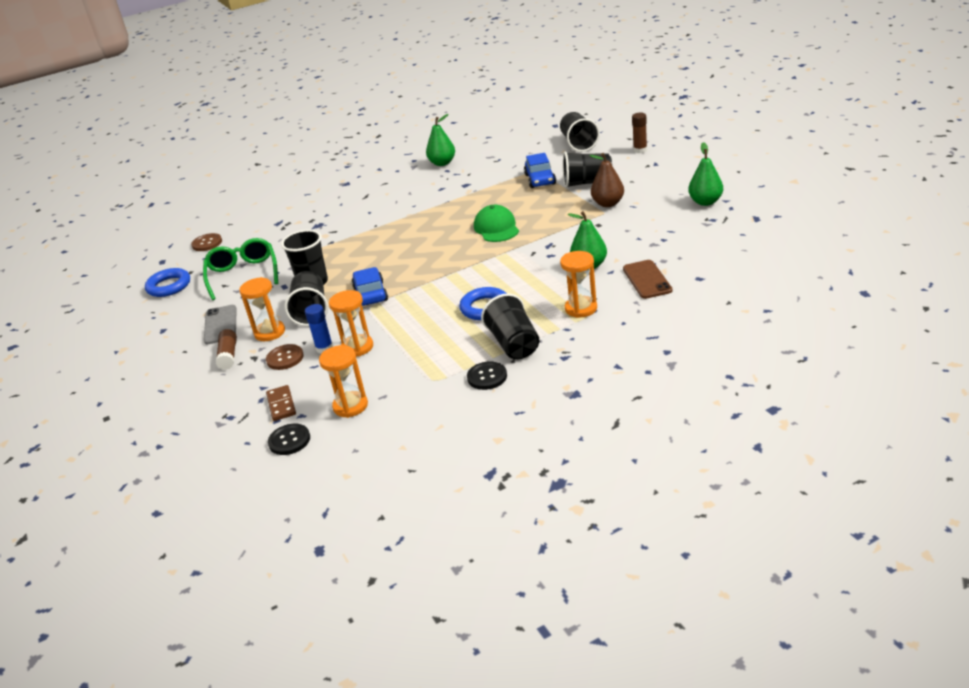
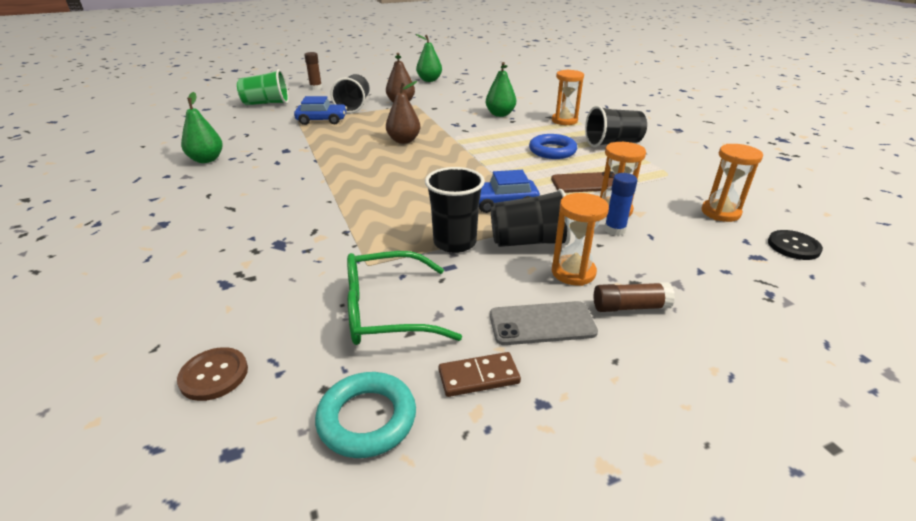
camera: 90 degrees left, 0 degrees up
(169, 286) = (367, 419): blue ring -> turquoise ring
(281, 405) = (732, 255): brown domino -> brown domino (479, 377)
(285, 358) = (635, 257): brown button -> none
(487, 377) = (661, 154): black button -> none
(496, 228) = (404, 141): green cap -> brown pear
(578, 143) = (266, 103): black cup -> green cup
(647, 279) = (530, 101): brown phone -> brown phone (587, 183)

